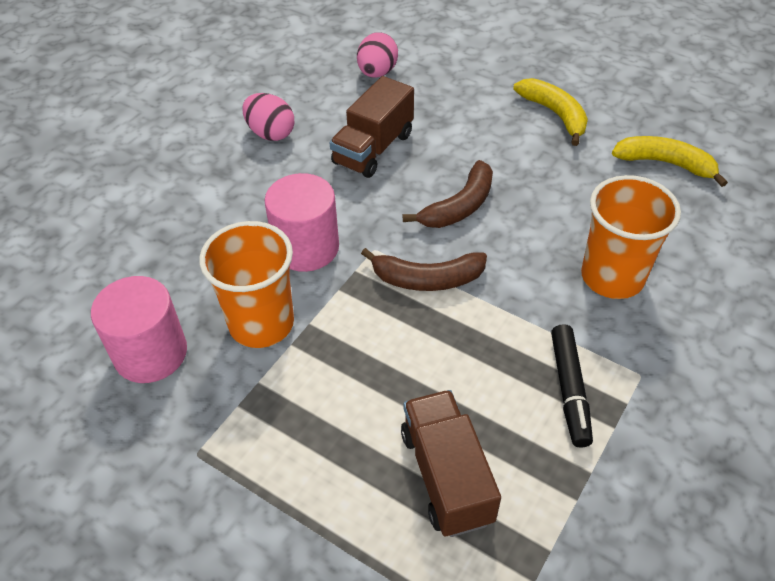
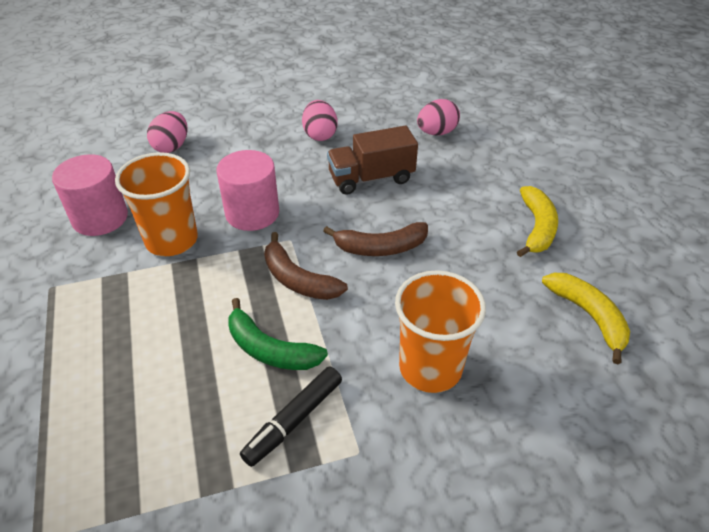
camera: 40 degrees right, 5 degrees down
(125, 233) = (172, 147): none -> pink egg
(446, 476) = (147, 409): brown truck -> none
(481, 352) = (270, 349): none -> green banana

